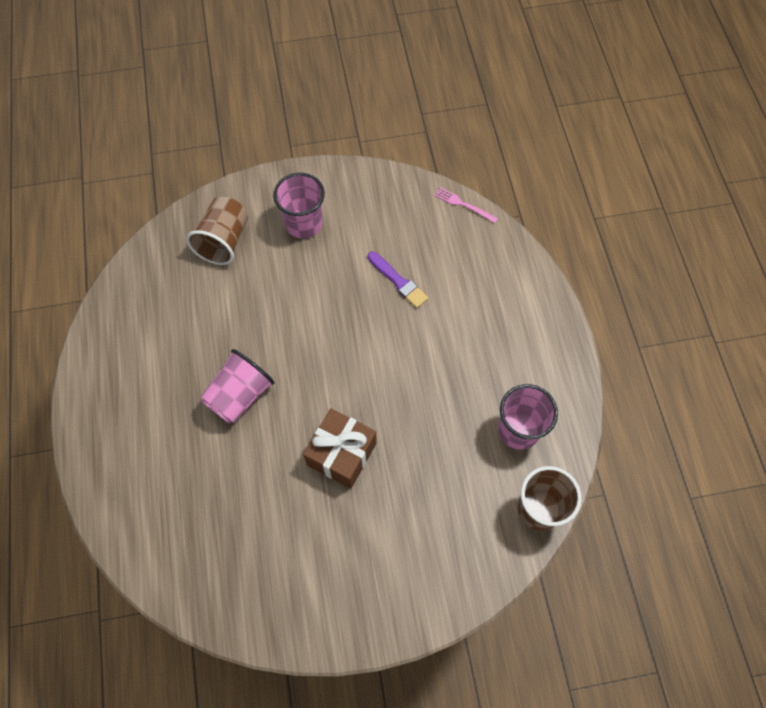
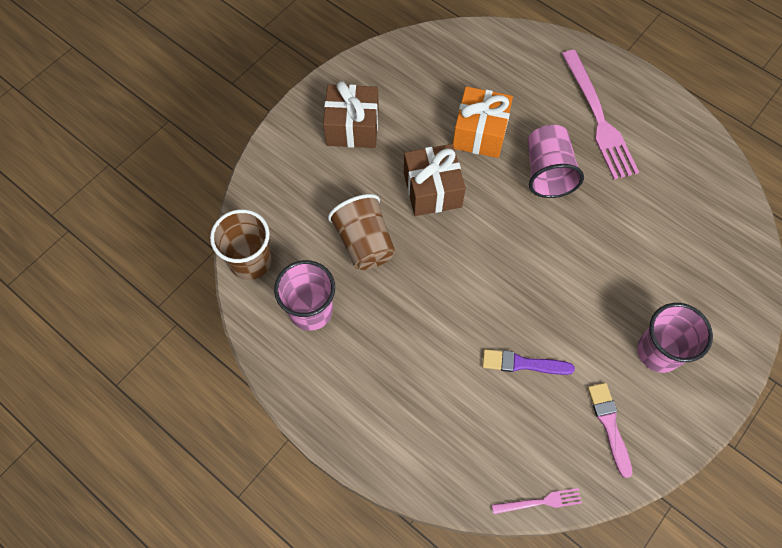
camera: 140 degrees right, 0 degrees up
(150, 407) = (598, 118): none -> pink fork
(224, 241) = (702, 279): brown cup -> brown cup (364, 243)
(255, 473) = (480, 133): none -> orange gift
(355, 571) = (352, 127): none -> brown gift
(380, 210) = (609, 425): none -> pink brush

